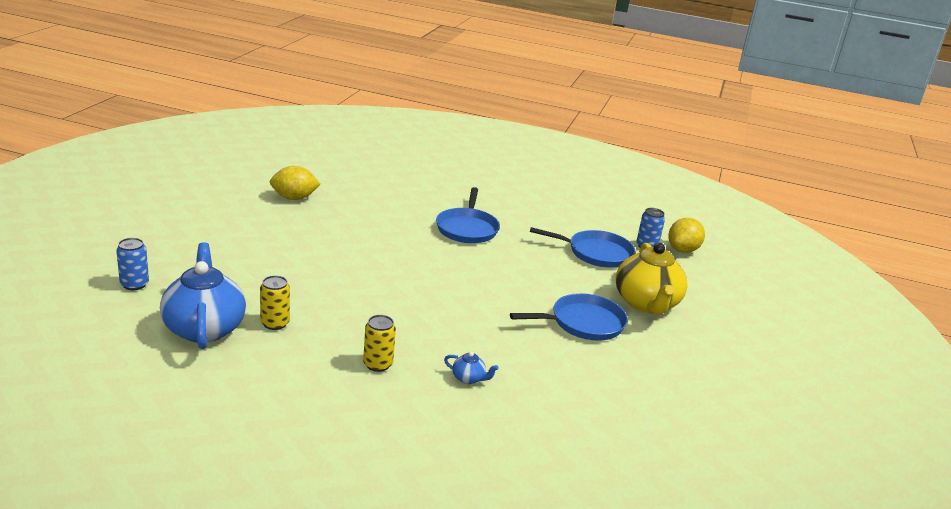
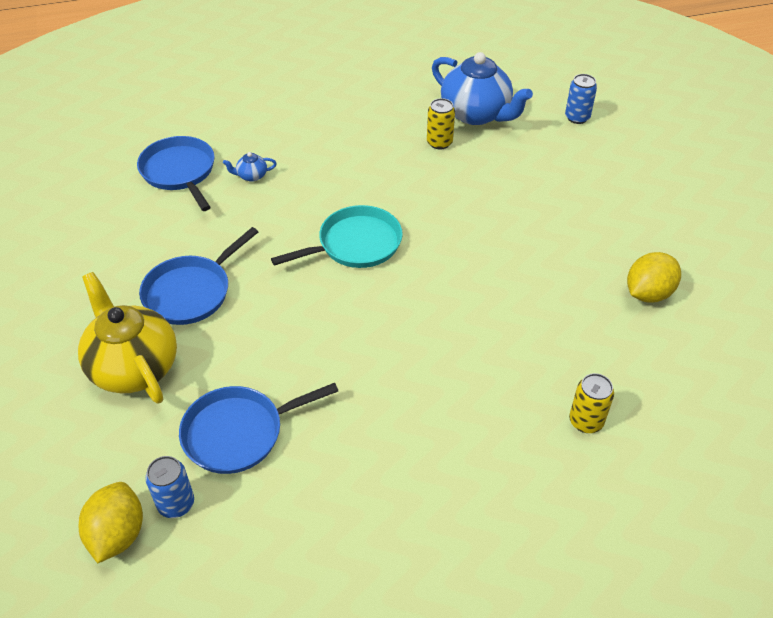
camera: 150 degrees right, 20 degrees up
(378, 364) = (328, 151): yellow can -> yellow can (586, 421)
(436, 294) = (356, 244): none -> turquoise pan
(467, 228) = (425, 372): blue pan -> blue pan (179, 172)

